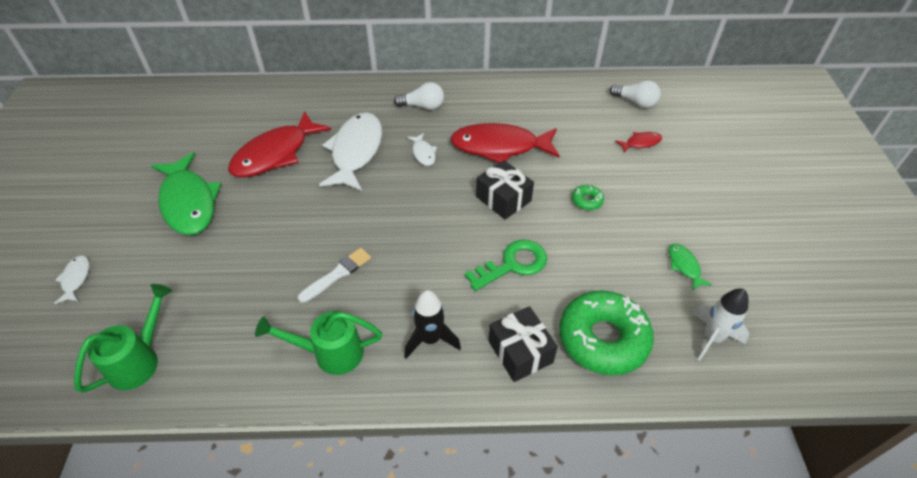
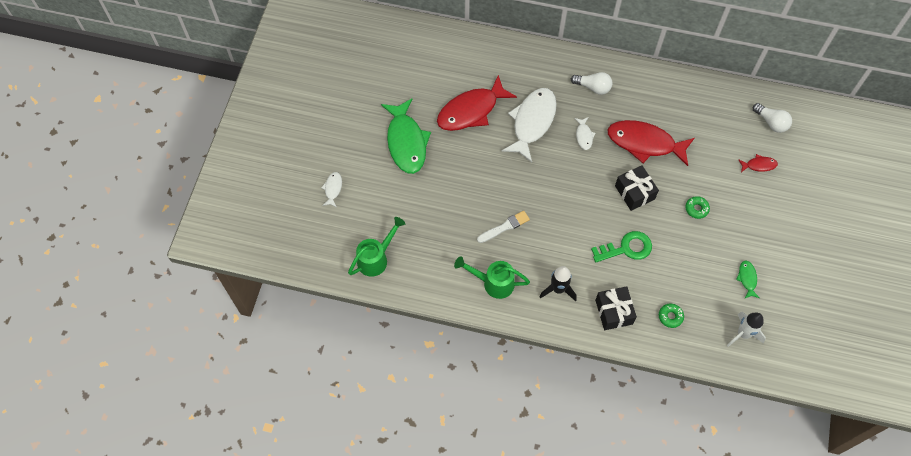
camera: 15 degrees right, 15 degrees up
(603, 339) = (670, 316): green donut -> green donut, size x0.42

